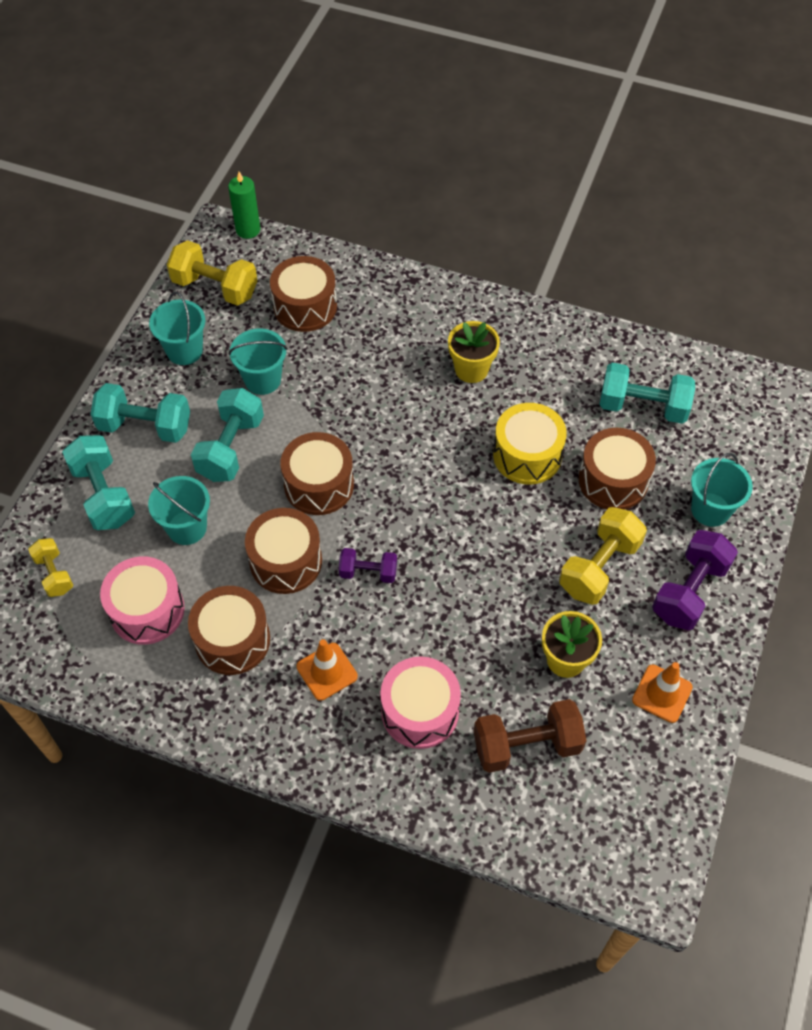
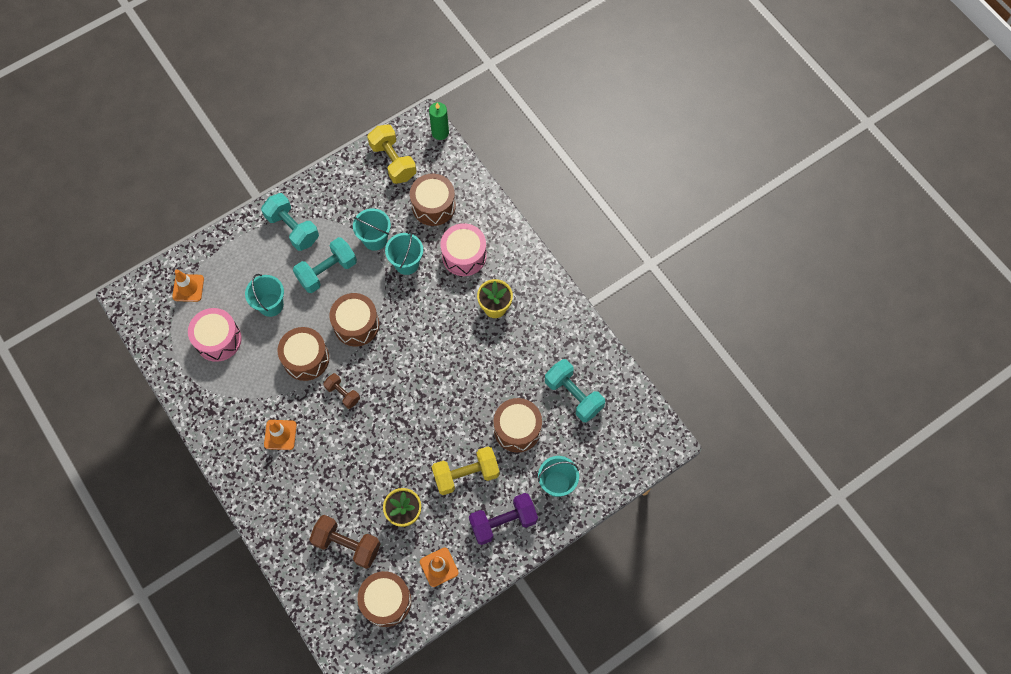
camera: 35 degrees right, 10 degrees up
(54, 574) = (188, 288): yellow dumbbell -> orange traffic cone
(103, 495) = (243, 257): turquoise dumbbell -> none
(184, 350) = (347, 193): turquoise bucket -> turquoise bucket (406, 263)
(232, 640) = (247, 385): brown drum -> brown drum (386, 601)
(368, 572) = (343, 393): purple dumbbell -> brown dumbbell
(420, 711) = (309, 488): pink drum -> pink drum (464, 255)
(527, 455) = (482, 382): yellow drum -> none

